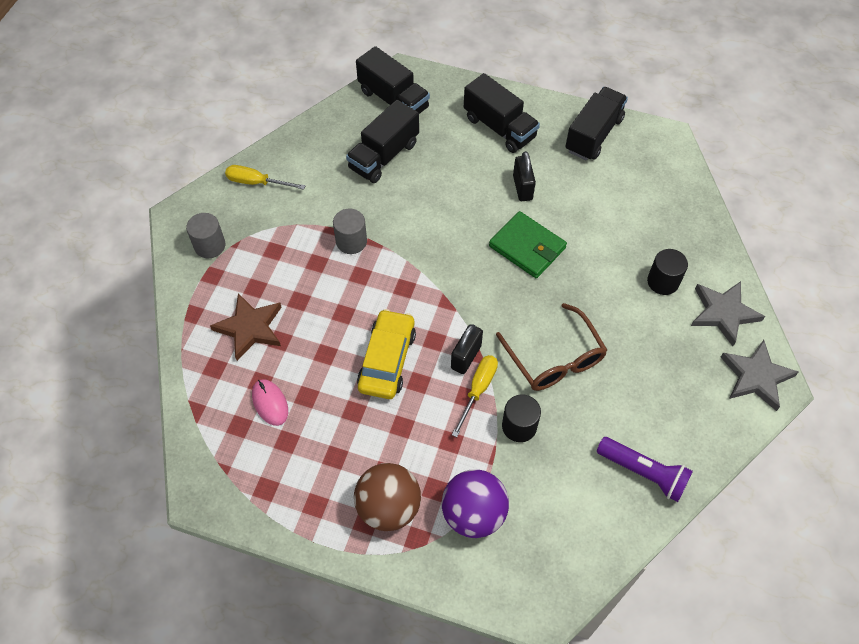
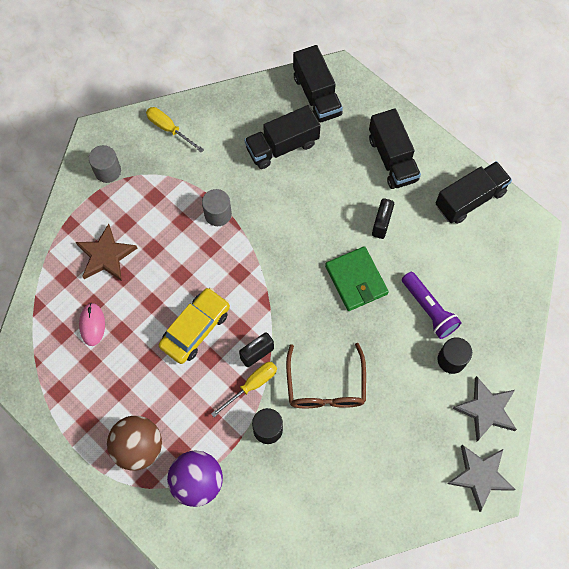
camera: 25 degrees right, 10 degrees up
(643, 473) = (343, 511): purple flashlight -> purple flashlight (429, 309)

